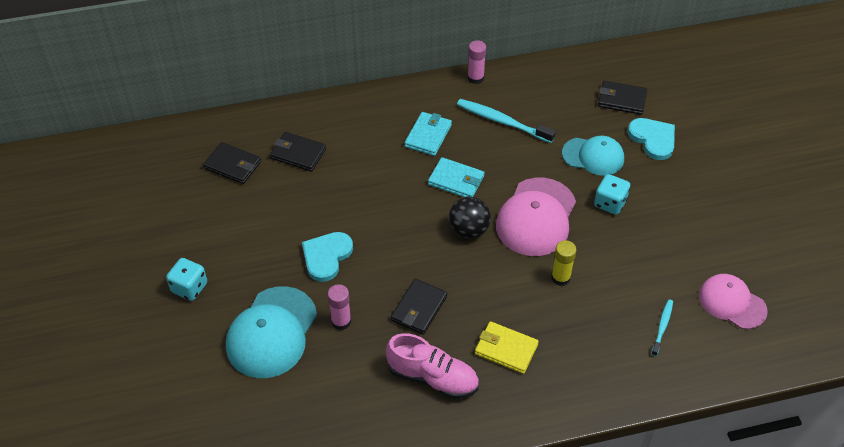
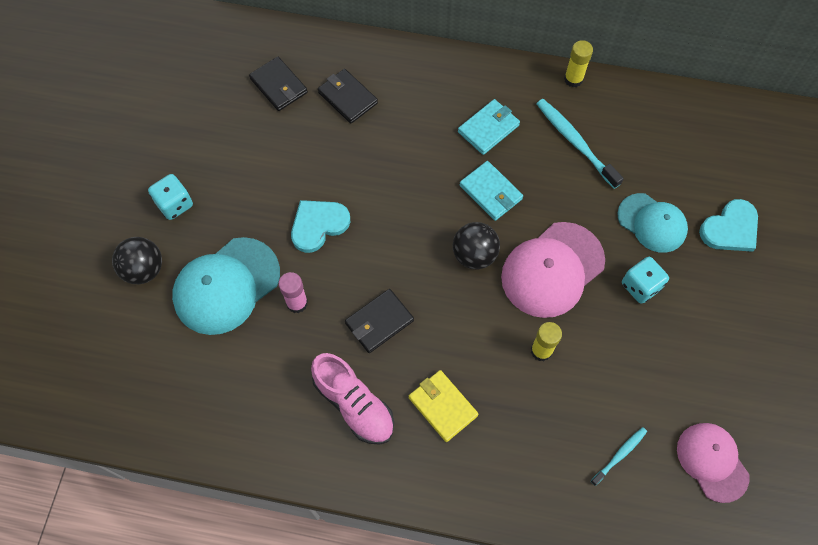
camera: 25 degrees right, 15 degrees up
(189, 348) = (144, 269): none -> black ball
(475, 78) = (573, 79): pink glue stick -> yellow glue stick
(621, 100) = (720, 167): black wallet -> none
(653, 139) = (730, 229): turquoise heart -> turquoise heart turned 60 degrees clockwise

